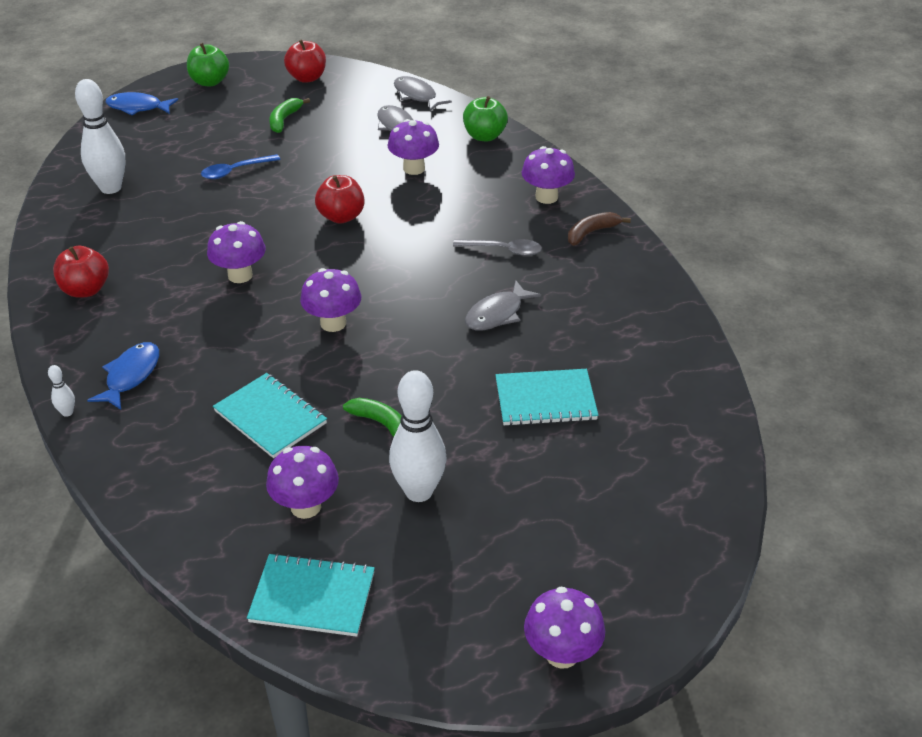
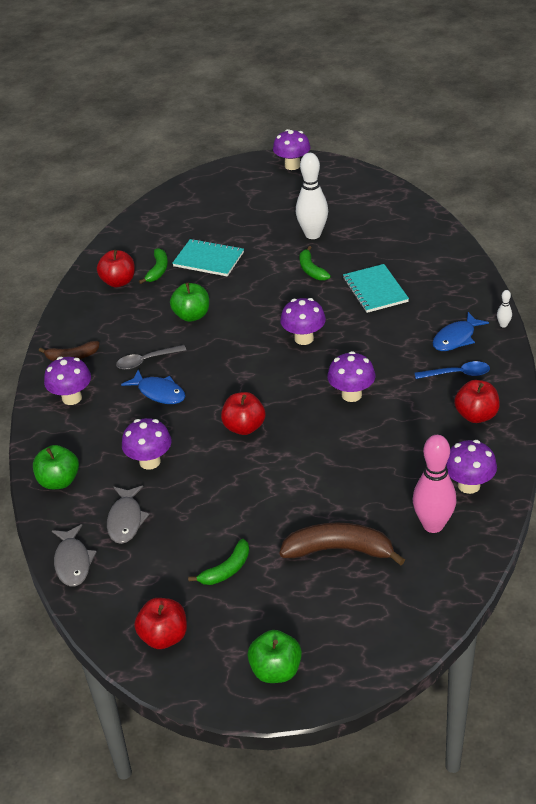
camera: 150 degrees left, 0 degrees up
(110, 188) = (433, 525): white bowling pin -> pink bowling pin
(138, 107) = (374, 648): blue fish -> blue fish (159, 392)
(192, 152) = (339, 550): none -> brown banana
(235, 171) = (308, 509): blue spoon -> blue spoon (457, 374)
(305, 506) = (376, 242): purple mushroom -> purple mushroom (469, 485)
(312, 597) = (392, 207): turquoise notebook -> none
(497, 314) = (192, 315): grey fish -> green apple
(503, 250) = (146, 361): grey spoon -> grey spoon turned 60 degrees counterclockwise
(601, 363) = (158, 270): none -> green banana
(636, 332) = (118, 282): none -> red apple

